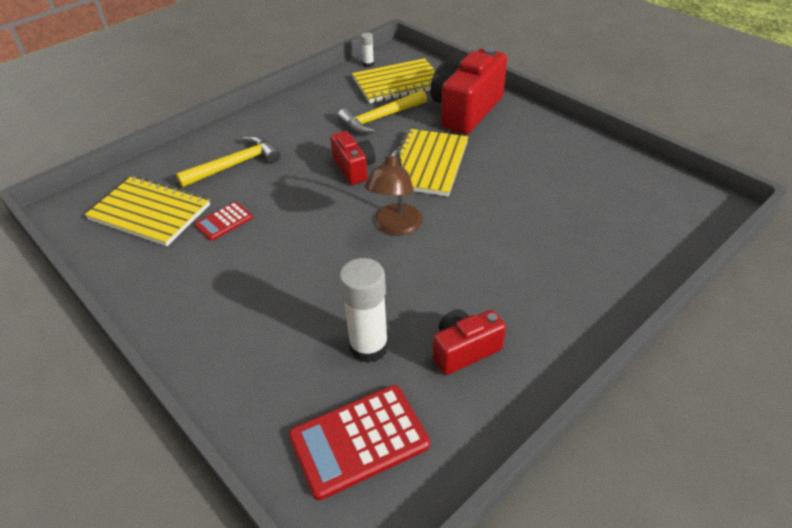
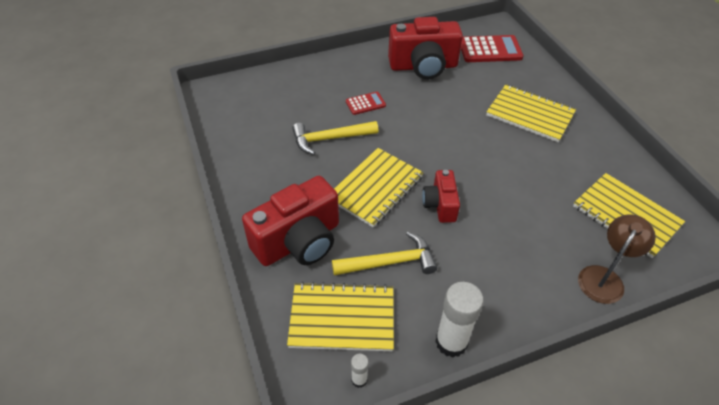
camera: 160 degrees left, 5 degrees up
(224, 222) = (559, 186): red calculator -> red calculator (365, 103)
(235, 165) = (551, 247): yellow hammer -> yellow hammer (330, 139)
(265, 310) = (530, 114): none -> yellow notebook
(369, 347) = (473, 81): white glue stick -> white glue stick (451, 342)
(395, 227) = (428, 142): brown lamp -> brown lamp (604, 277)
(464, 350) = (423, 66): red camera -> red camera, size x1.81

